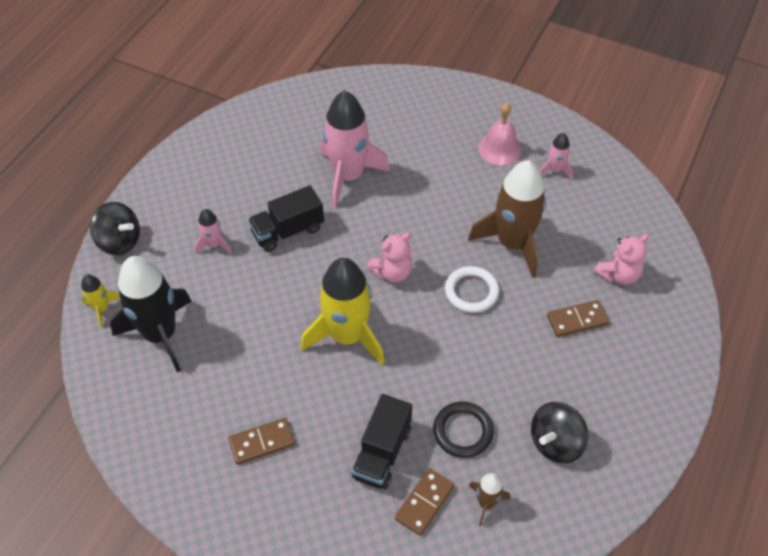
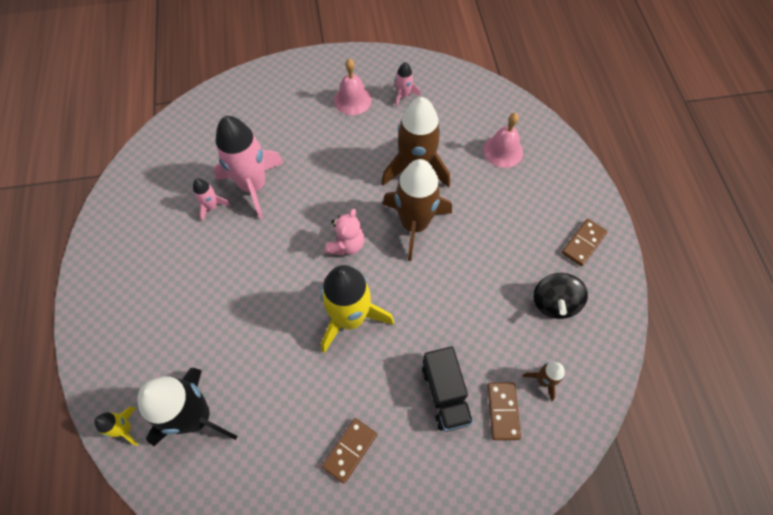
camera: 35 degrees left, 10 degrees up
(119, 241) = (96, 358): black spinning top -> none
(214, 245) = (184, 309): pink rocket -> pink rocket (212, 206)
(288, 231) = (238, 260): black truck -> none
(463, 431) = (488, 337): black ring -> none
(471, 292) = (414, 224): white ring -> brown rocket
(577, 320) = (501, 201): brown domino -> brown domino (583, 243)
(618, 275) = (503, 151): pink teddy bear -> pink bell

